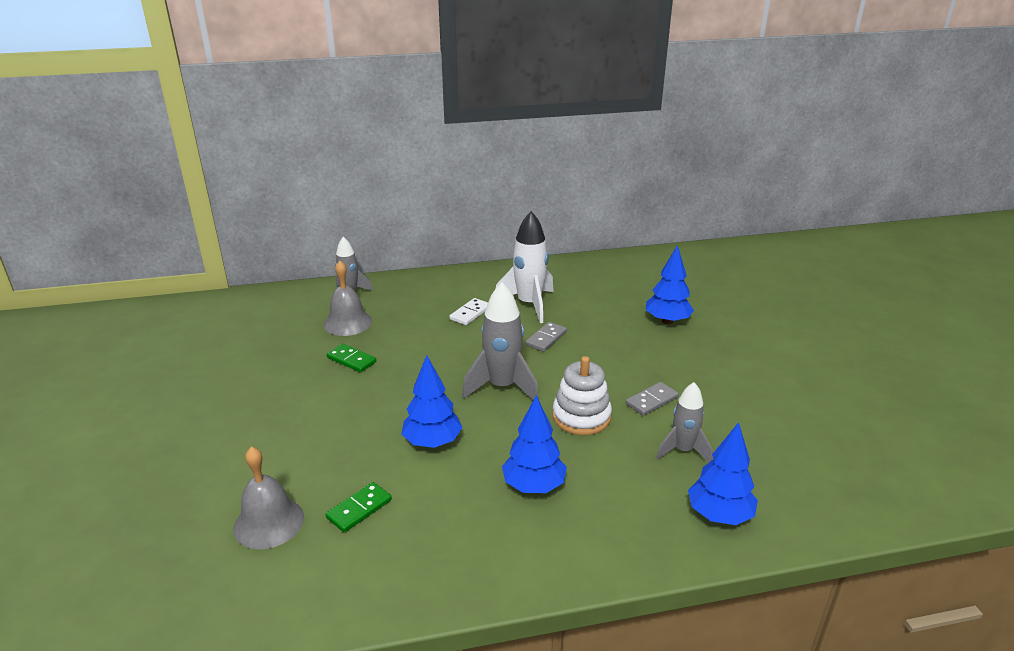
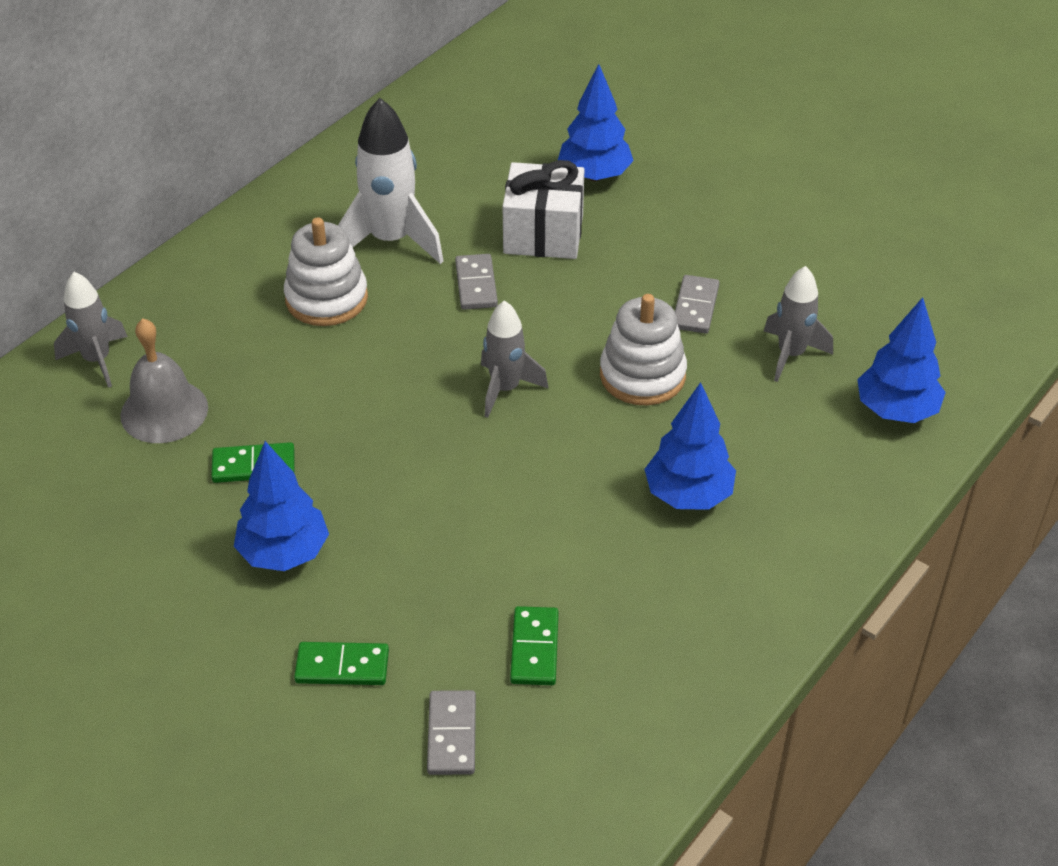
camera: 40 degrees left, 15 degrees up
(269, 460) = (342, 667): none -> green domino
(269, 522) = (451, 735): grey bell -> grey domino
(432, 442) = (513, 514): blue tree -> blue tree (284, 553)
(470, 313) = (326, 298): white domino -> white stacking toy
(502, 387) = (505, 389): grey rocket -> grey rocket, size x0.64
(607, 333) = (543, 234): none -> white gift

